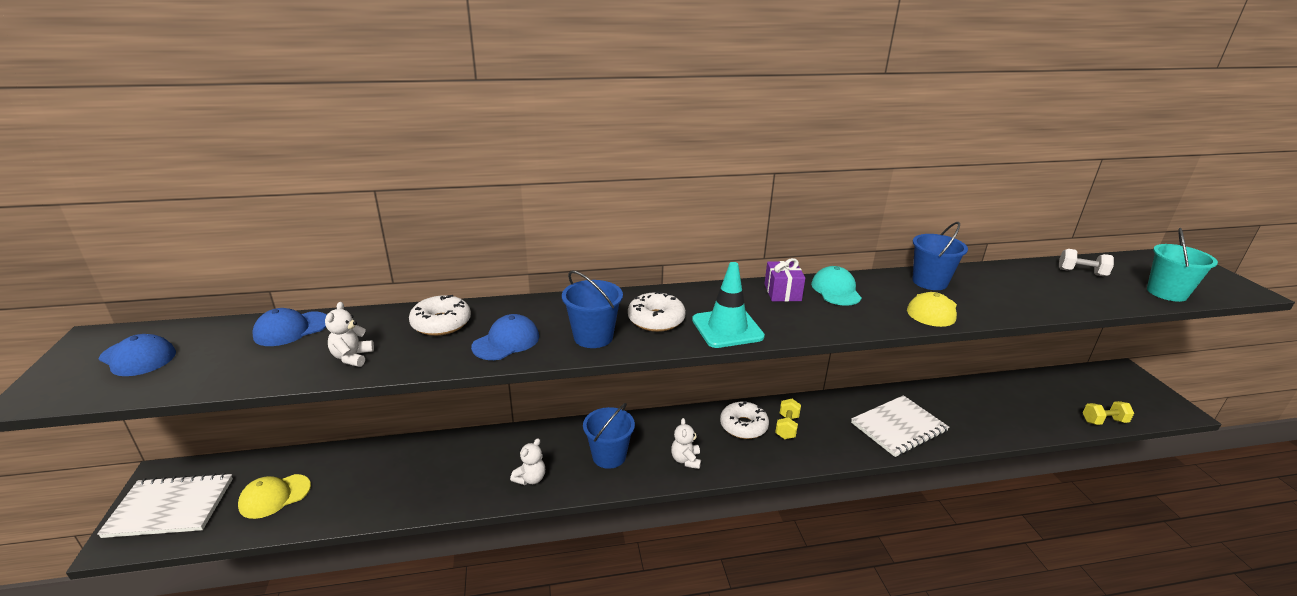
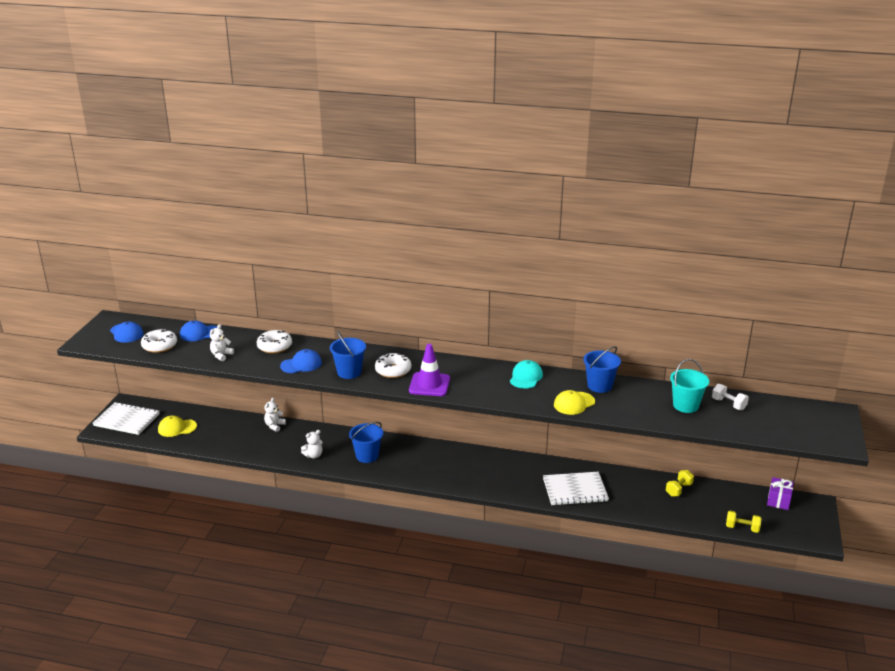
camera: 25 degrees right, 0 degrees up
(686, 460) = (412, 470): white teddy bear -> white teddy bear (274, 426)
(727, 328) = (429, 385): turquoise traffic cone -> purple traffic cone
(743, 426) = (466, 461): white donut -> white donut (159, 346)
(782, 292) = (488, 371): purple gift -> purple gift (778, 500)
(786, 427) = (495, 469): yellow dumbbell -> yellow dumbbell (678, 489)
(1166, 293) = (770, 431): turquoise bucket -> turquoise bucket (685, 405)

